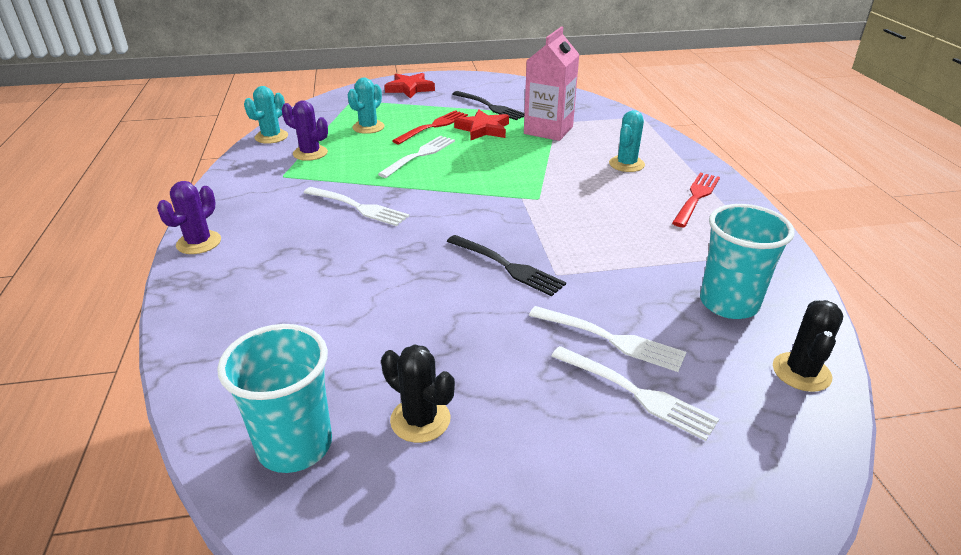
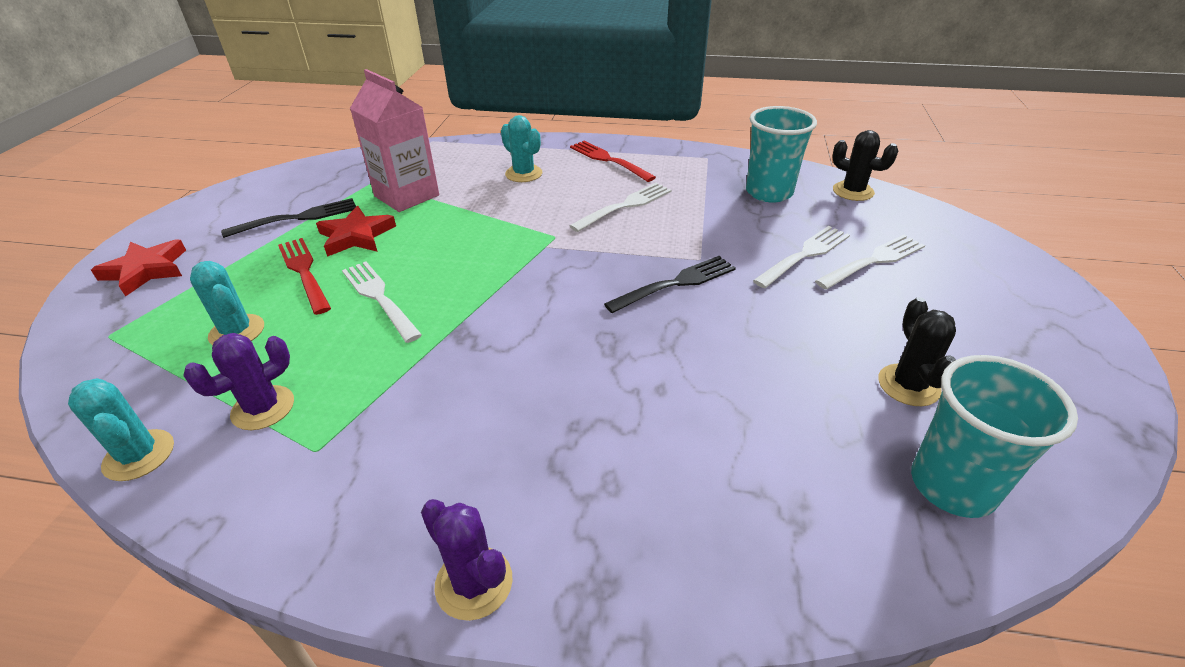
camera: 70 degrees left, 5 degrees up
(357, 207) = (481, 376): white fork -> white fork (624, 206)
(420, 420) = (908, 385): black cactus -> black cactus turned 60 degrees counterclockwise

